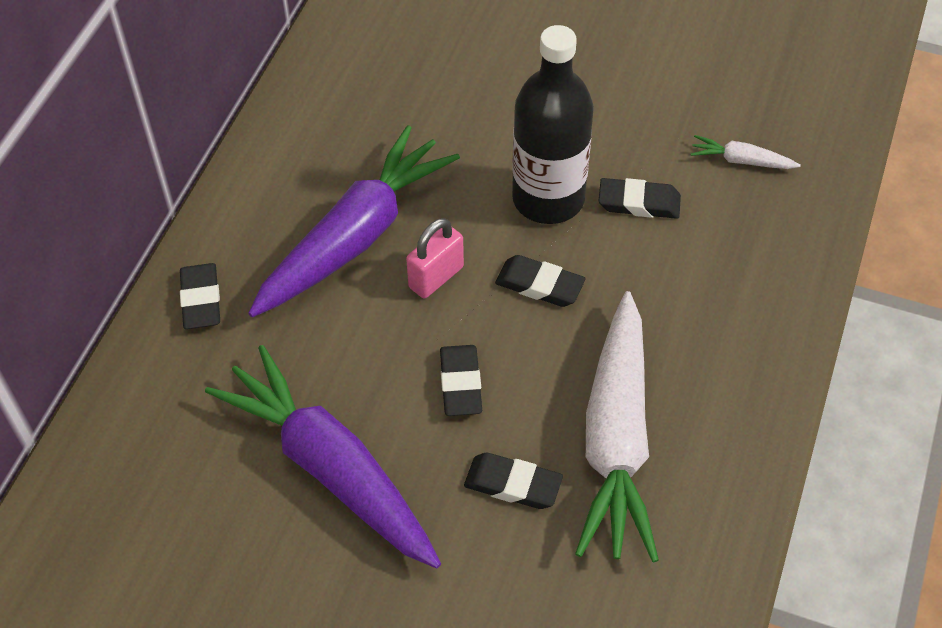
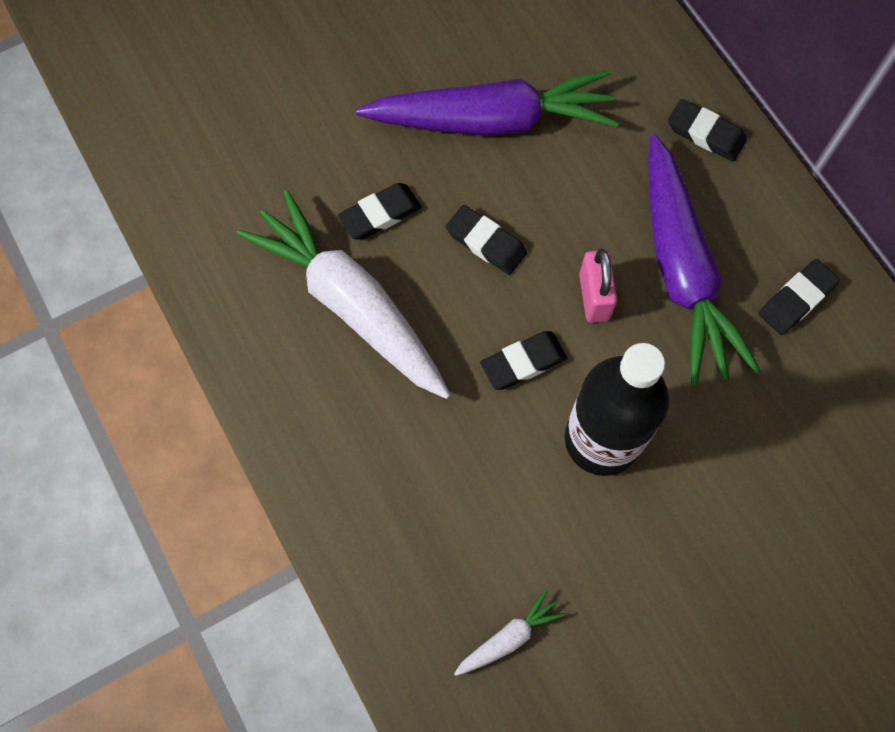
camera: 130 degrees right, 15 degrees up
(639, 203) = (537, 507): black eraser -> black eraser (796, 299)

